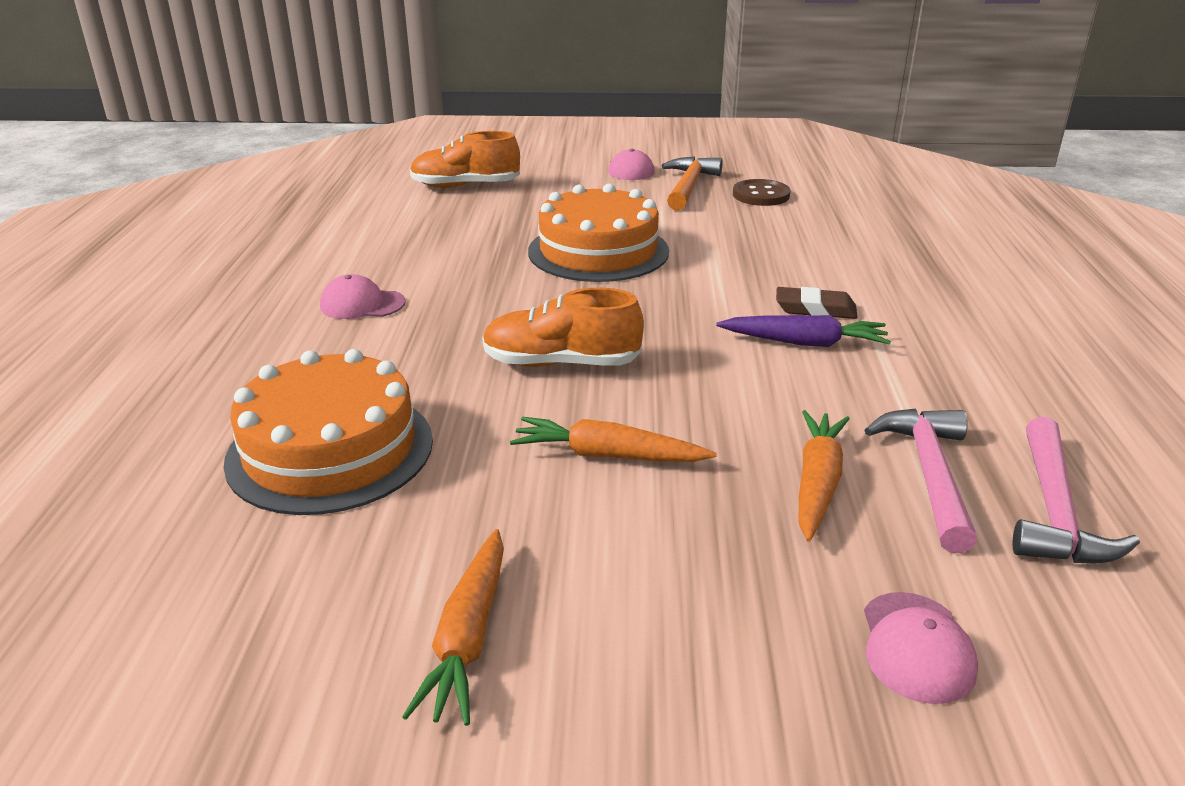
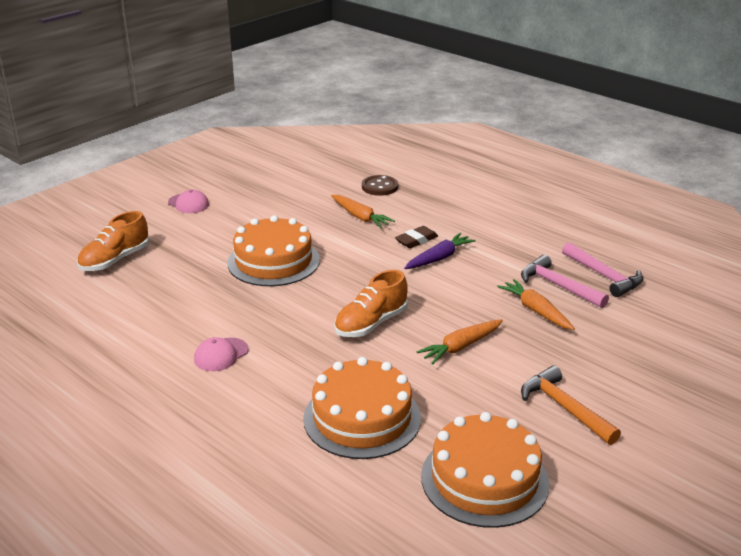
camera: 50 degrees left, 0 degrees up
(274, 633) = (484, 479): none -> orange cake
(468, 637) = (537, 431): orange carrot -> orange carrot (360, 217)
(688, 186) = (241, 200): orange hammer -> orange hammer (564, 408)
(761, 195) = (286, 189): brown button -> brown button (379, 187)
(916, 647) = (637, 341): pink cap -> none

